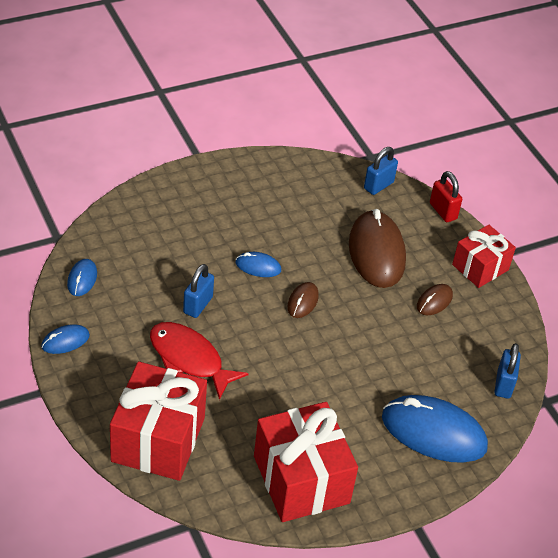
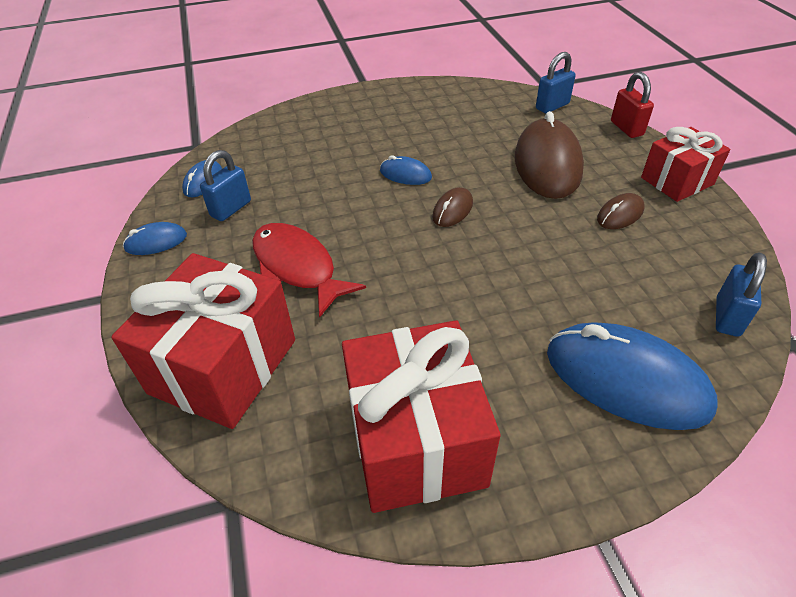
camera: 15 degrees right, 0 degrees up
(198, 305) = (325, 210): blue padlock -> blue padlock (231, 209)

